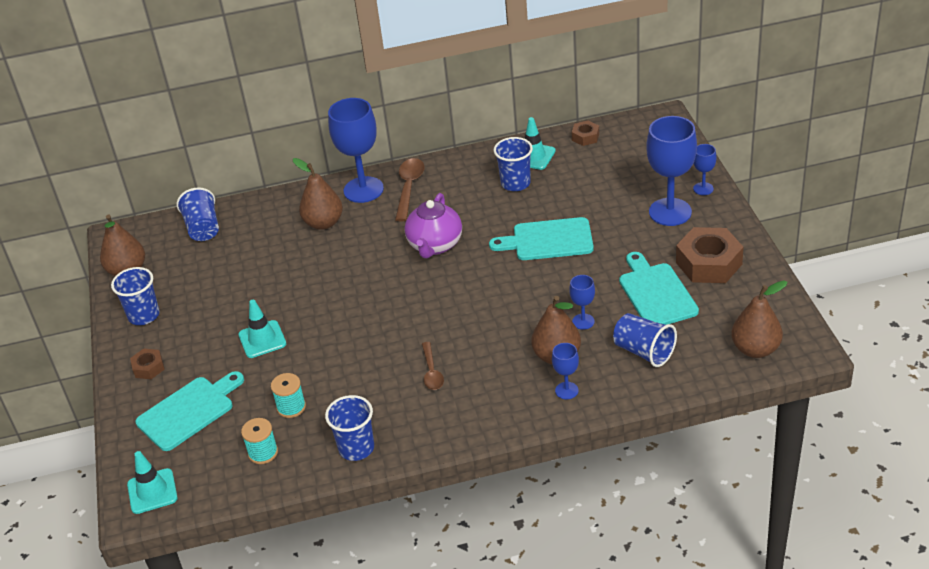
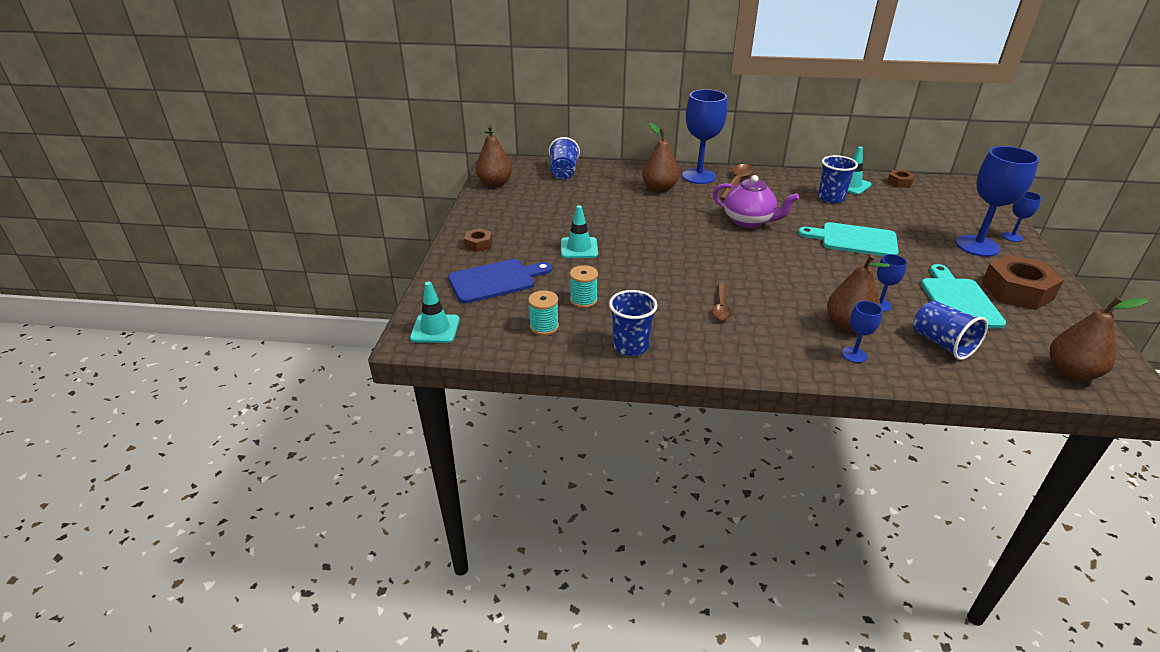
camera: 15 degrees right, 5 degrees down
(144, 315) = (492, 212): blue cup -> none
(188, 411) = (495, 280): turquoise cutting board -> blue cutting board
(435, 245) = (749, 221): purple teapot -> purple teapot turned 90 degrees counterclockwise

